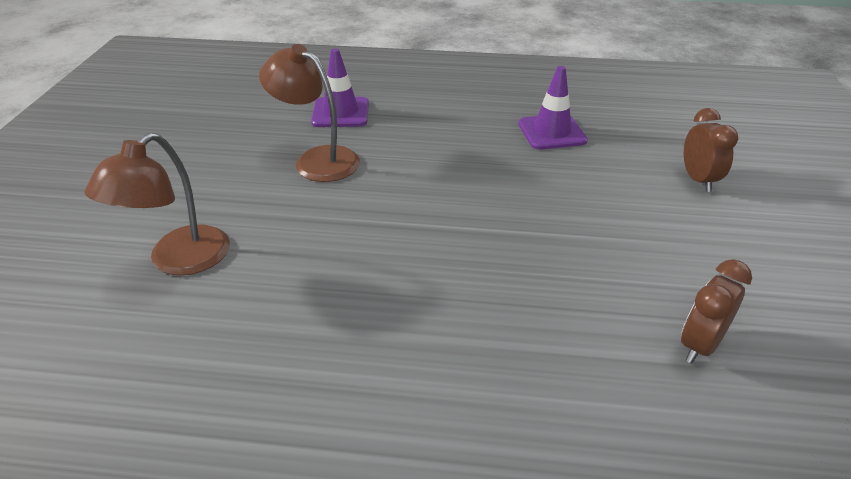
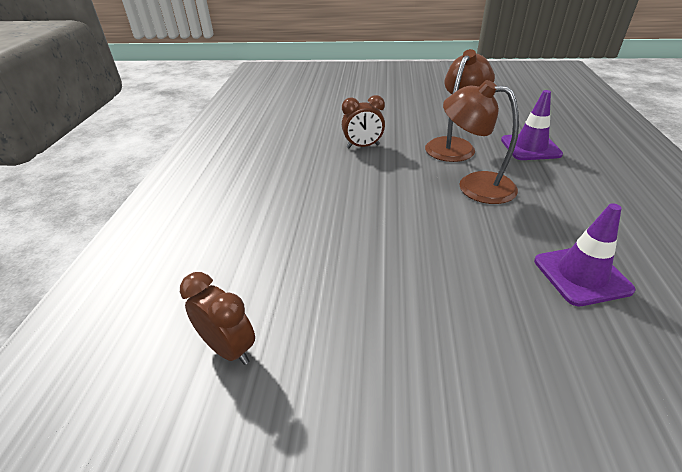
camera: 90 degrees right, 0 degrees up
(178, 261) = (337, 120): brown lamp -> brown lamp (474, 185)
(698, 180) = (535, 424): brown clock -> brown clock (363, 146)

